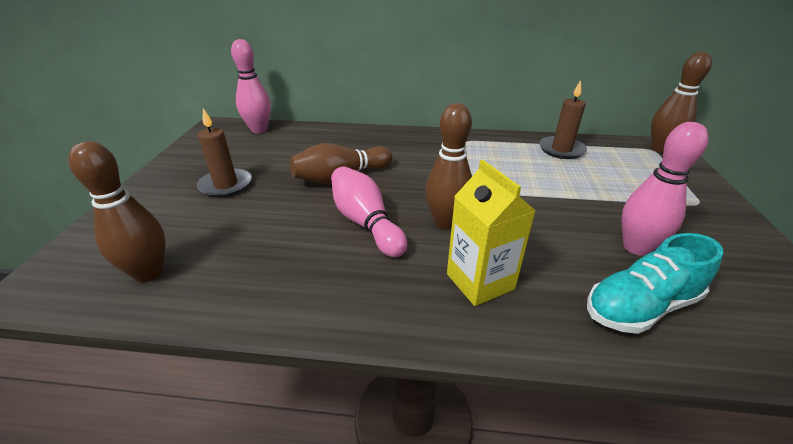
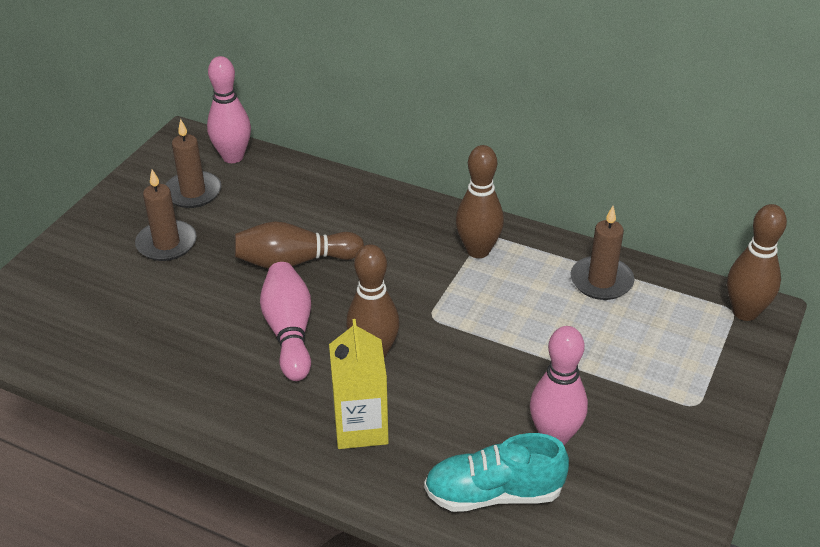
camera: 20 degrees right, 5 degrees up
(149, 273) = (70, 337): brown bowling pin -> brown bowling pin (478, 250)
(236, 152) = (193, 192): none -> brown candle

